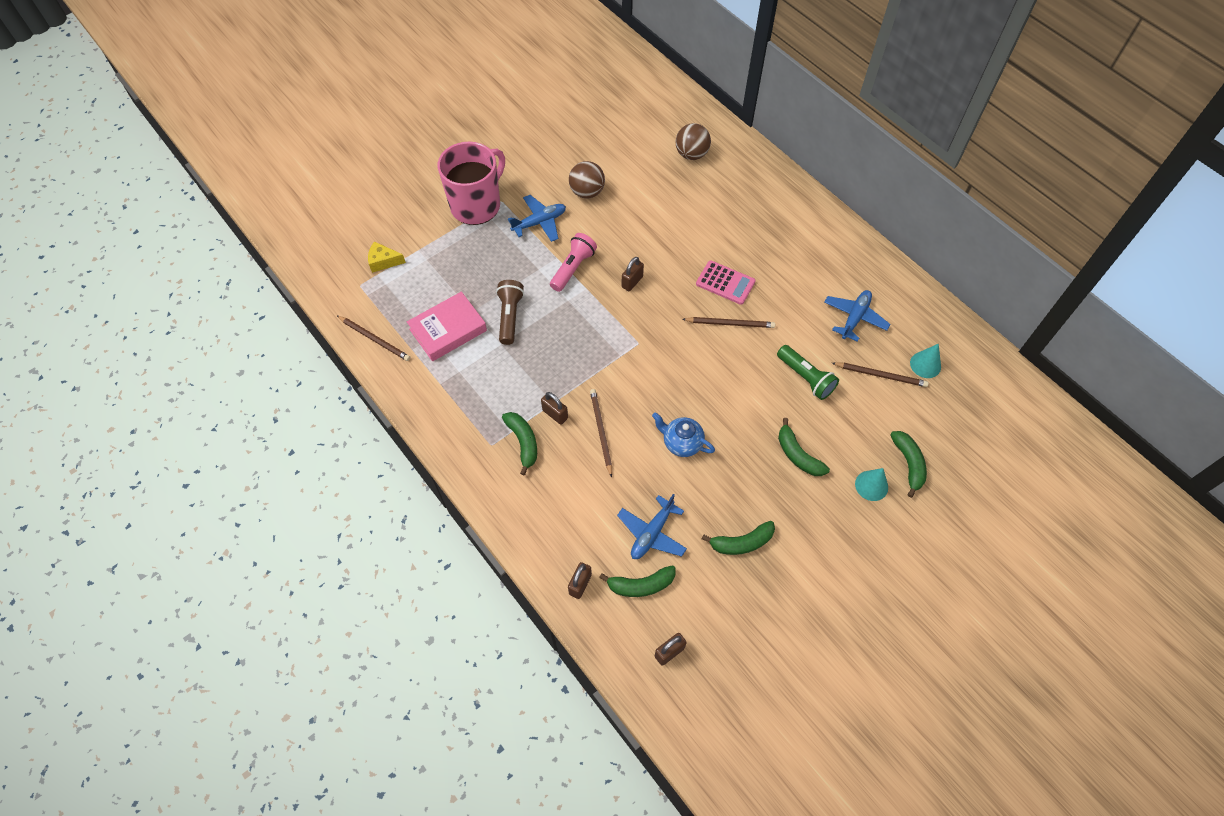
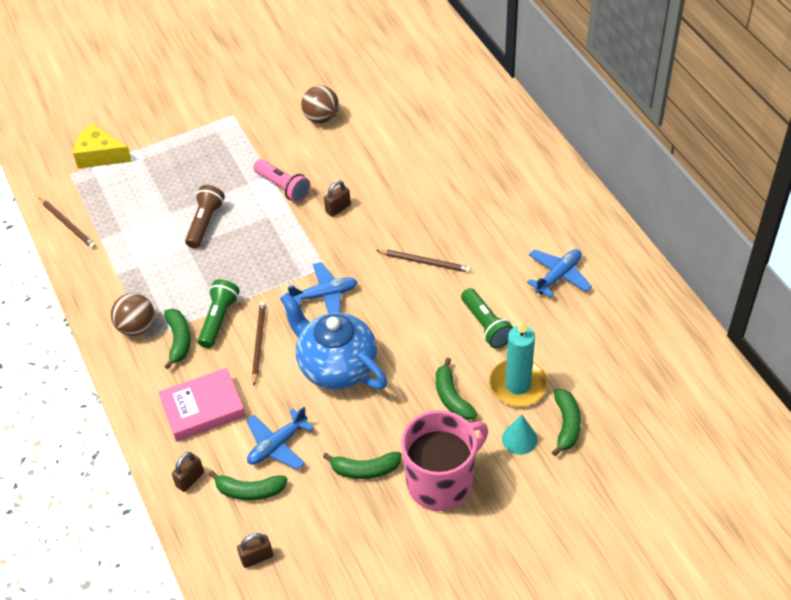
camera: 15 degrees right, 10 degrees down
(383, 261) = (100, 155): yellow cheese -> yellow cheese, size x1.54
(448, 330) = (141, 226): pink book -> pink book (203, 409)
(476, 205) = (207, 116): pink mug -> pink mug (441, 482)
(539, 222) = (264, 140): blue plane -> blue plane (325, 295)
(555, 414) = (219, 319): brown padlock -> green flashlight
(573, 268) = (283, 187): pink flashlight -> pink flashlight turned 90 degrees clockwise
(681, 443) = (336, 366): blue teapot -> blue teapot, size x1.89
(691, 154) = (441, 96): brown ball -> brown ball (136, 327)
(725, 283) = (433, 223): pink calculator -> none
(853, 432) = (518, 385): none -> turquoise candle
(881, 375) = (567, 335): brown pencil -> none
(925, 364) = (619, 332): turquoise cone -> none

